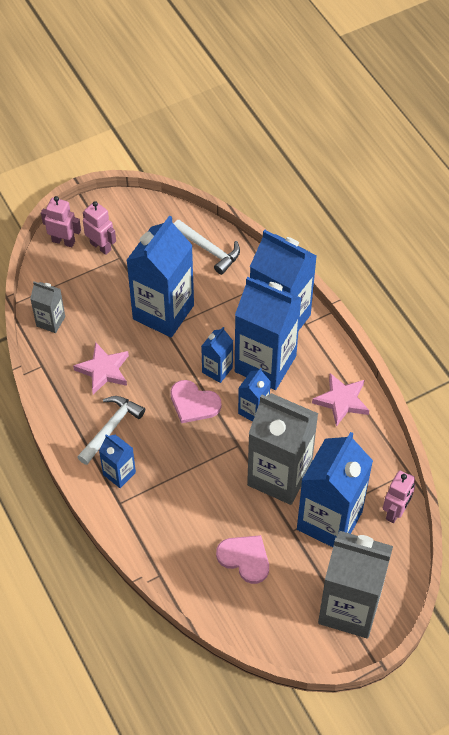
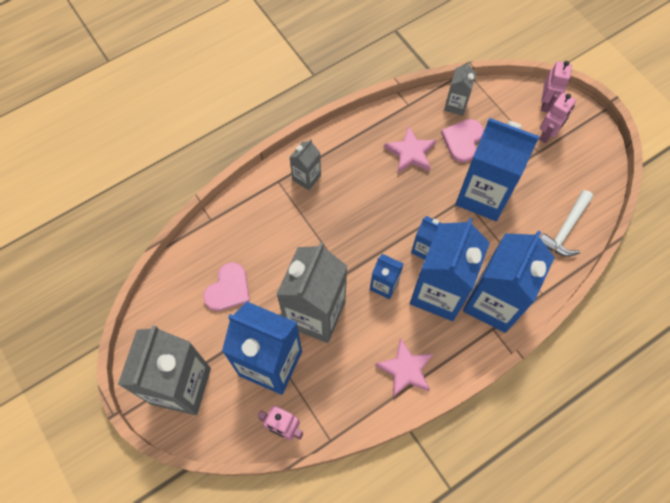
camera: 85 degrees right, 10 degrees up
(111, 428) = (351, 166): white hammer -> none
(119, 473) = (306, 177): blue carton -> grey carton
(193, 403) = (385, 231): pink heart -> pink heart (462, 140)

